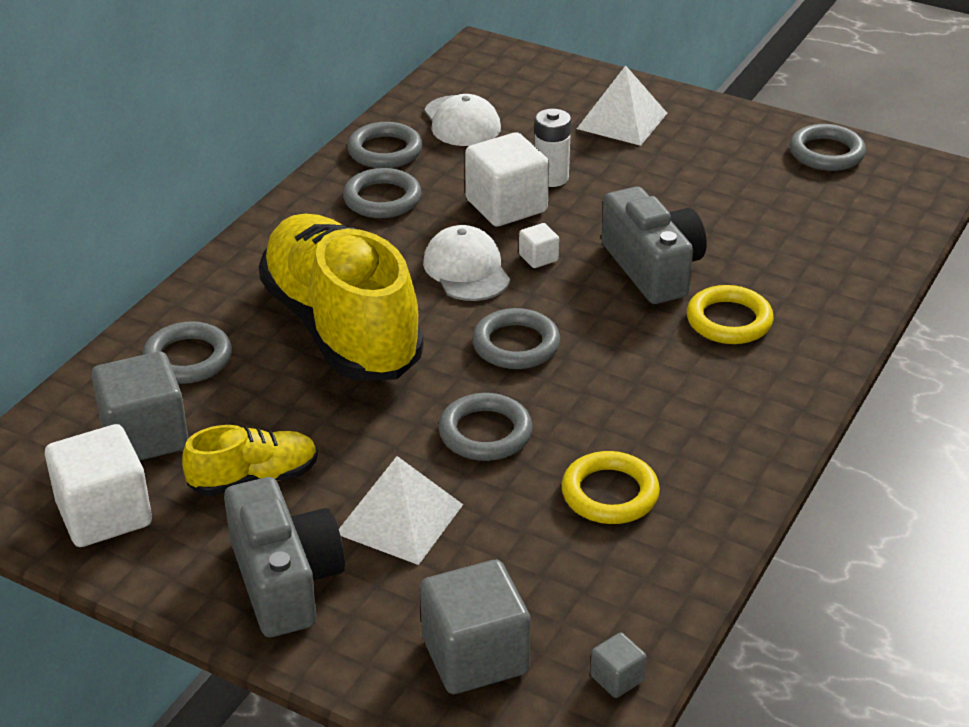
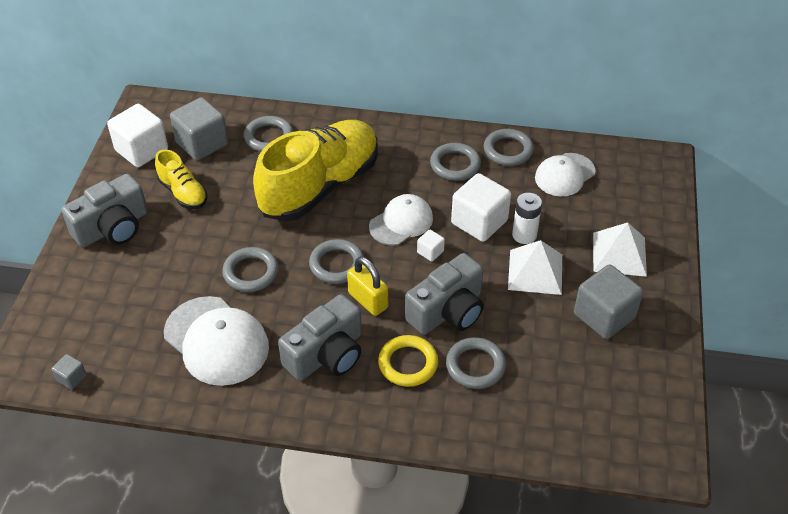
camera: 70 degrees right, 10 degrees up
(399, 518) = (169, 257): white pyramid -> white pyramid (535, 271)
(475, 656) = (76, 315): grey cube -> grey cube (604, 316)
(600, 330) = (368, 300): none -> yellow padlock
(610, 493) = (216, 341): yellow ring -> white cap
(683, 388) = (327, 354): none -> grey camera
(826, 153) = (651, 382): grey ring -> grey ring (475, 366)

